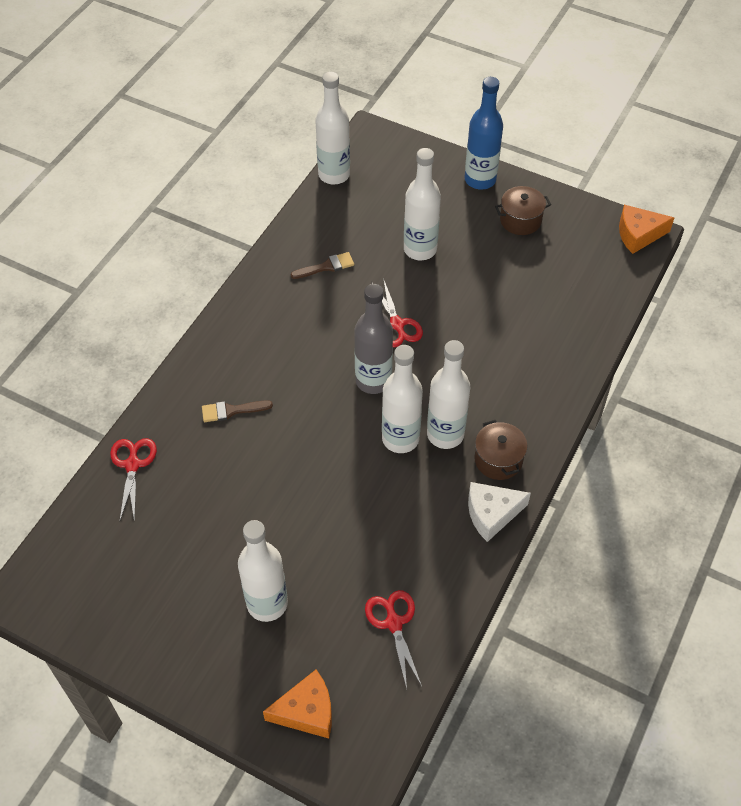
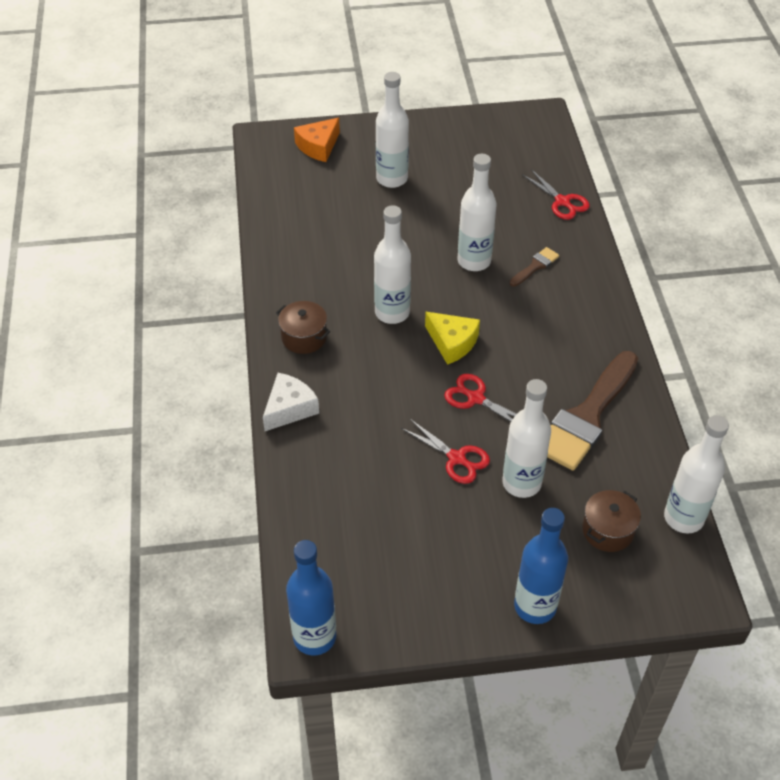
camera: 145 degrees right, 5 degrees down
(326, 267) = (587, 416): brown brush -> brown brush, size x2.30
(373, 380) = (452, 343): grey bottle -> yellow cheese
(394, 623) = (301, 208): red scissors -> red scissors (456, 458)
(445, 434) = (360, 333): white bottle -> white bottle (474, 261)
(492, 514) = (282, 299): white cheese -> white cheese (289, 408)
(520, 220) = (452, 578): brown pot -> brown pot (608, 530)
(638, 234) = (314, 637): orange cheese -> blue bottle

